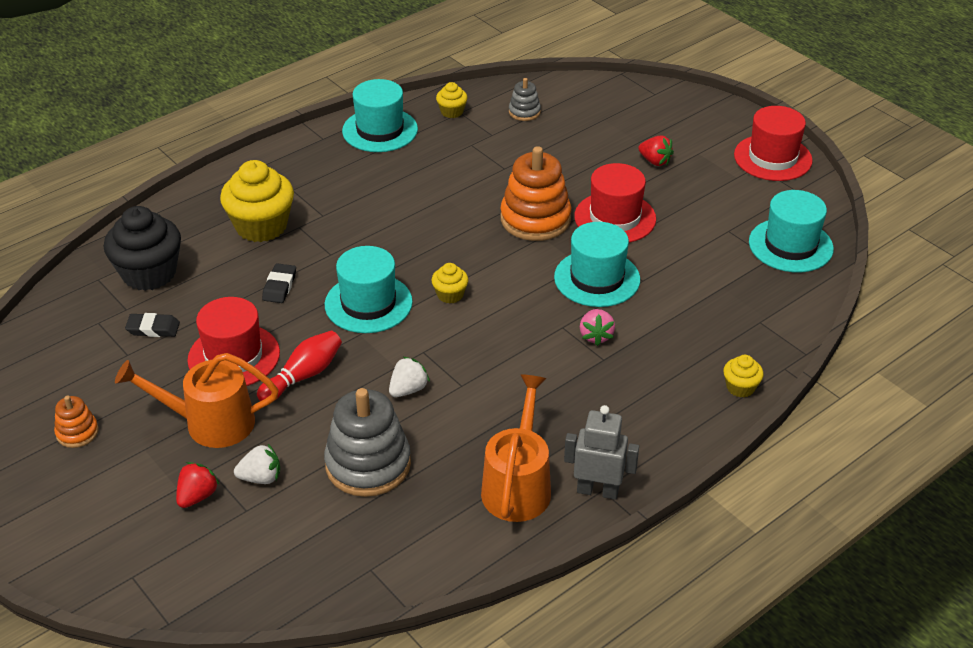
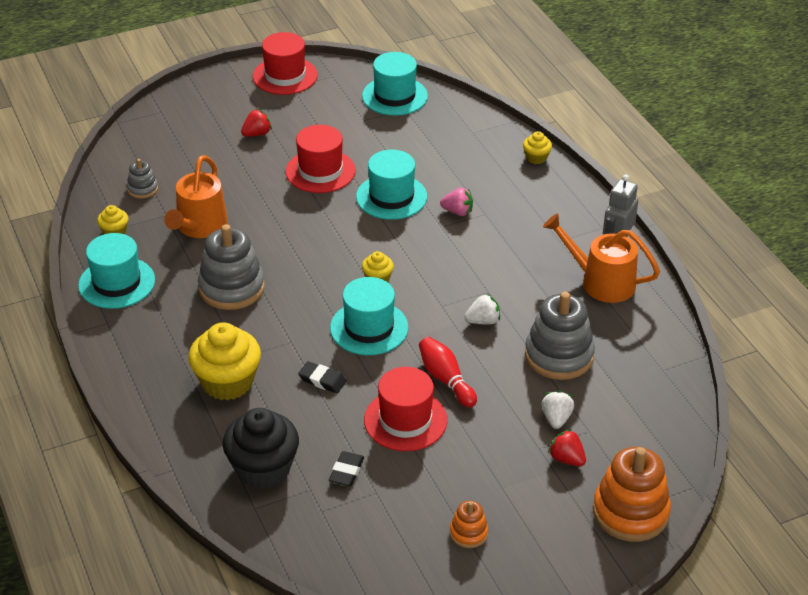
camera: 75 degrees left, 0 degrees up
(210, 423) = (484, 443): orange watering can -> orange watering can (199, 227)
(398, 199) = (231, 288): none -> grey stacking toy
(408, 389) = (483, 321): white strawberry -> white strawberry turned 105 degrees clockwise
(535, 219) = (301, 213): orange stacking toy -> orange stacking toy (630, 512)

